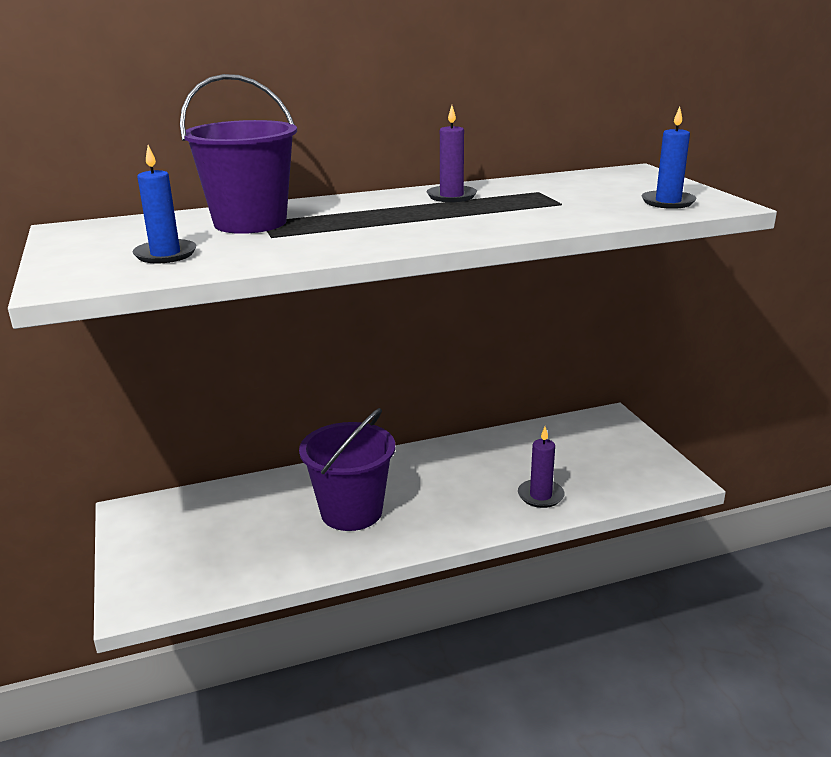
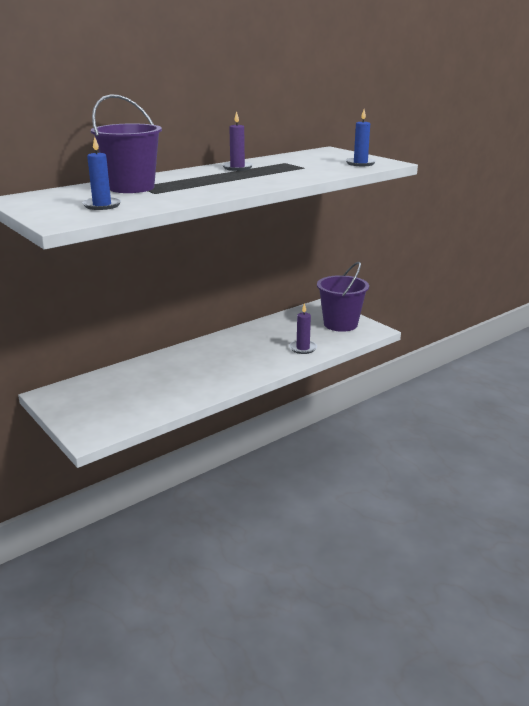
camera: 20 degrees left, 0 degrees up
(351, 512) = (195, 372): purple bucket -> purple bucket (340, 324)

